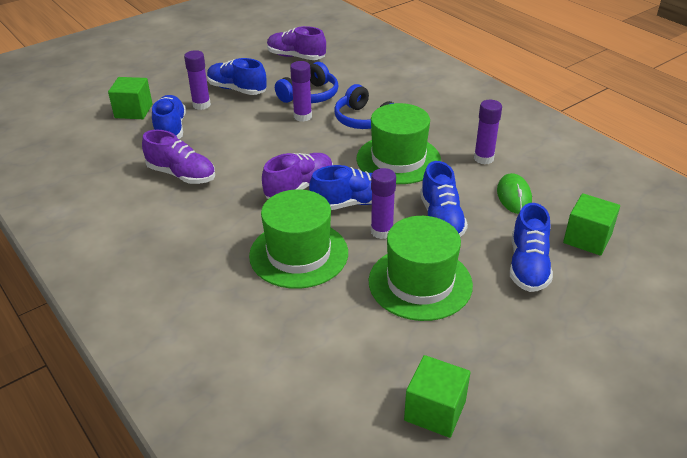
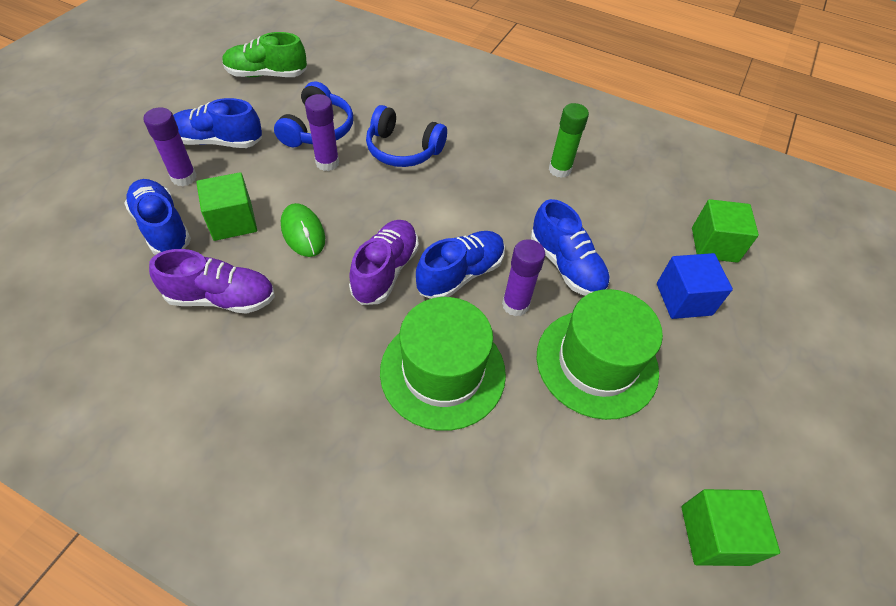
camera: 30 degrees left, 15 degrees up
(133, 111) = (90, 212): green cube -> green cube (233, 221)
(296, 57) = (266, 74): purple shoe -> green shoe
(398, 159) = (473, 196): green hat -> none
(483, 158) = (559, 169): purple glue stick -> green glue stick
(514, 196) = (617, 211): green mouse -> green mouse (303, 232)
(528, 265) = (683, 299): blue shoe -> blue cube

